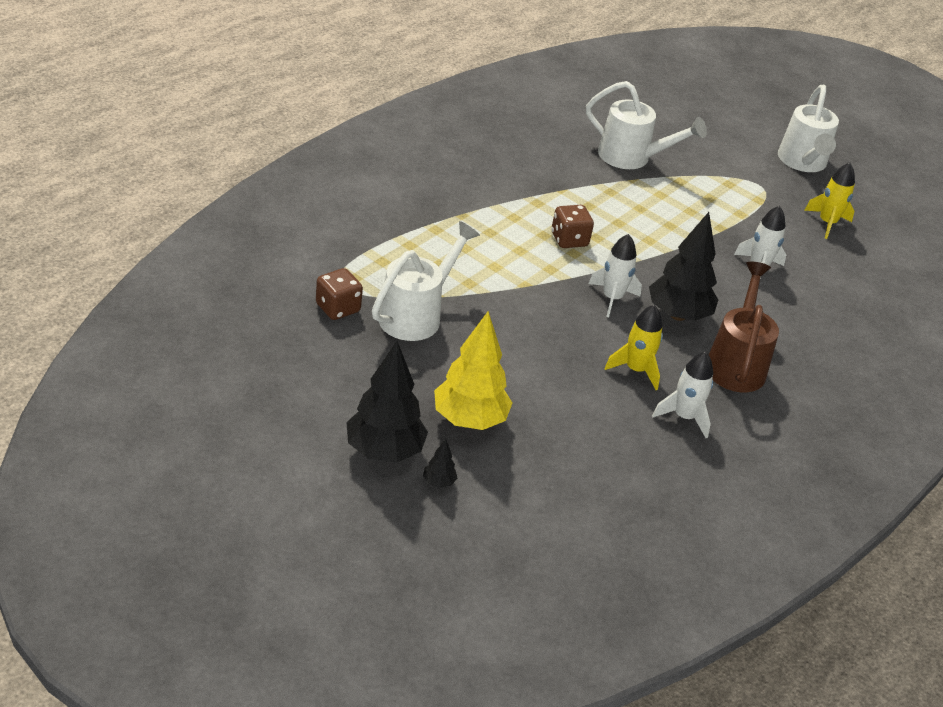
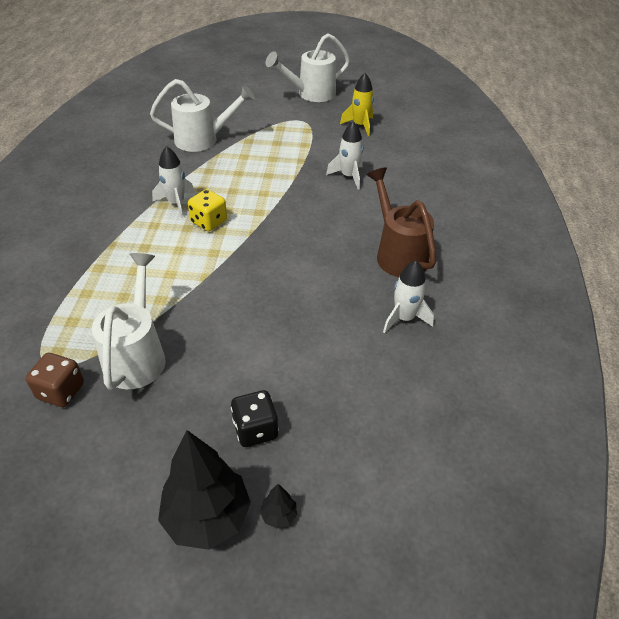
camera: 30 degrees left, 5 degrees up
(469, 420) = (255, 429): yellow tree -> black dice
(569, 240) = (209, 222): brown dice -> yellow dice
(612, 298) = (276, 251): white rocket -> white rocket (176, 203)
(636, 370) = (340, 300): yellow rocket -> none
(678, 315) = (330, 239): black tree -> none
(802, 162) = (311, 94): white watering can -> white watering can turned 90 degrees clockwise

